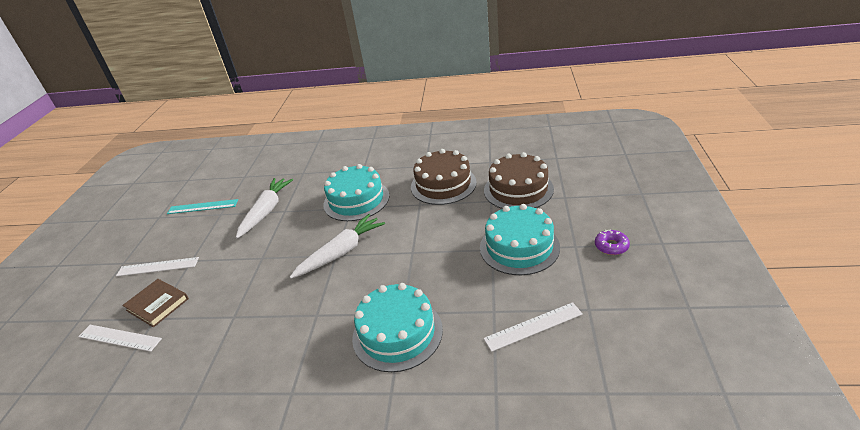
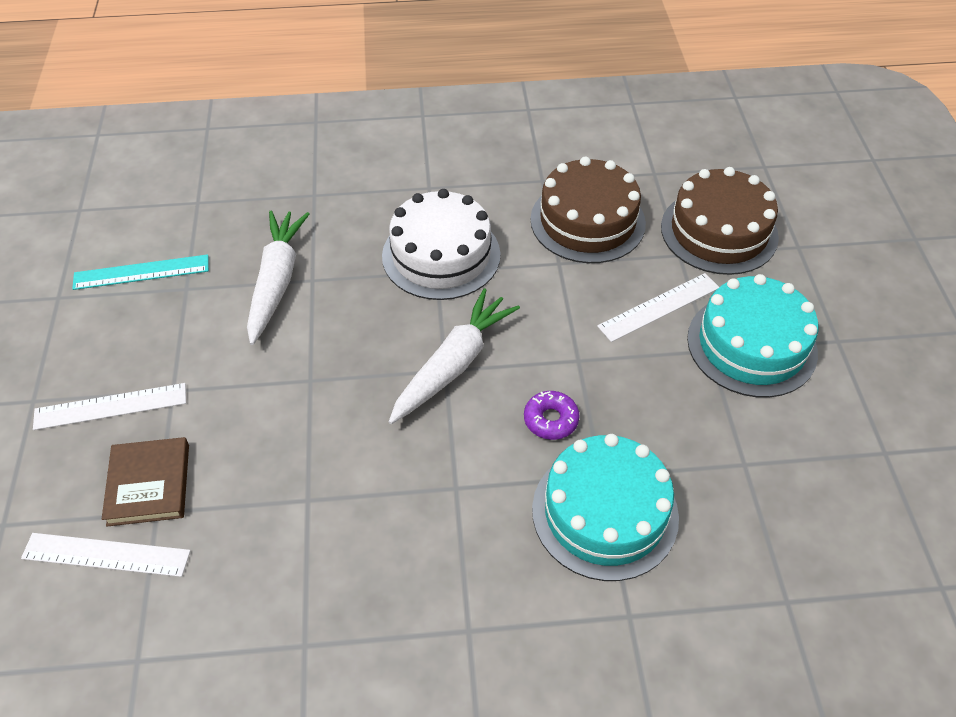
camera: 15 degrees left, 15 degrees up
(157, 304) = (149, 484): brown book -> brown book turned 60 degrees clockwise
(356, 200) = (441, 255): turquoise cake -> white cake
(533, 326) = (811, 487): white ruler -> white ruler (659, 307)
(611, 246) = (892, 339): purple donut -> purple donut (551, 420)

